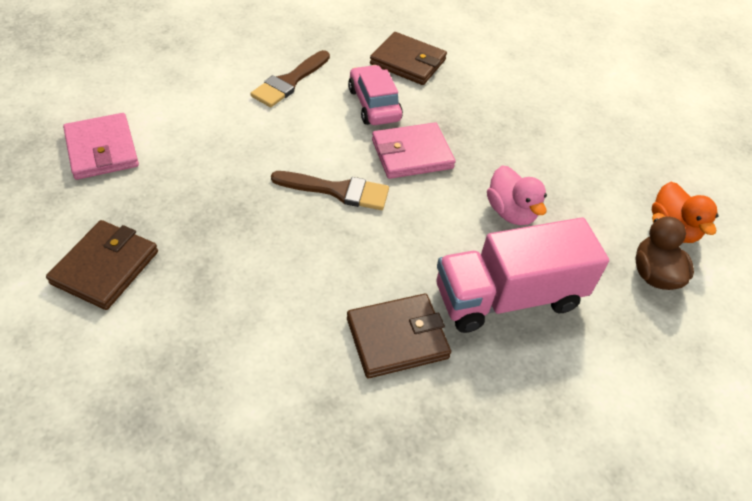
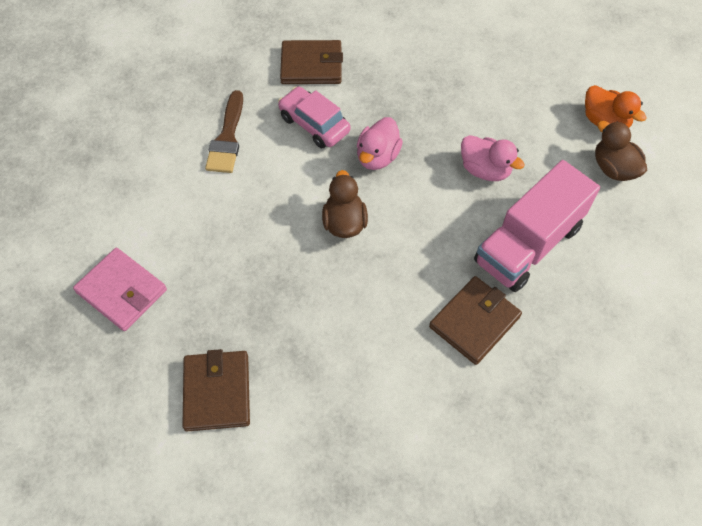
camera: 25 degrees left, 10 degrees up
(338, 191) = (344, 222): brown brush -> brown duck
(412, 154) = (377, 157): pink wallet -> pink duck

